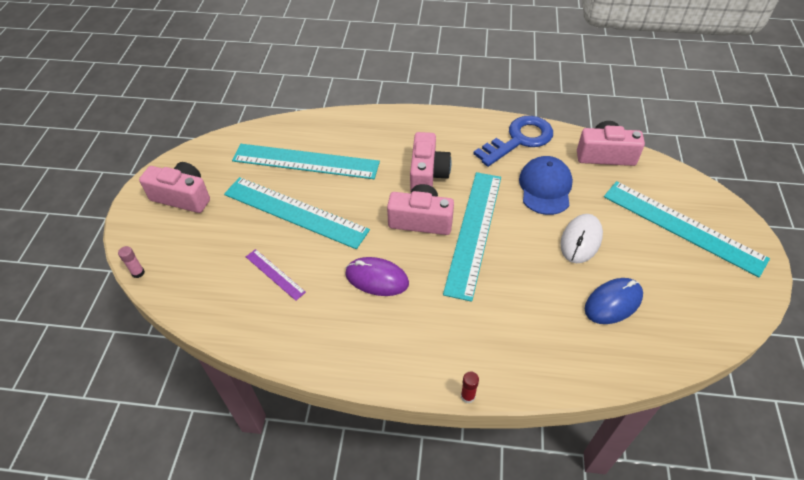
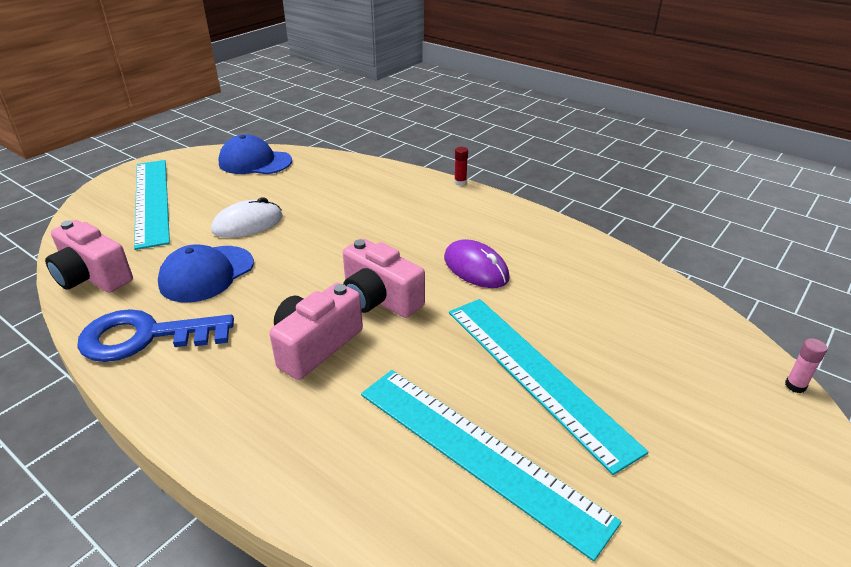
camera: 150 degrees left, 15 degrees down
(182, 197) = (730, 485): pink camera -> none
(275, 274) = (593, 313): purple ruler -> none
(473, 232) = (336, 267): turquoise ruler -> none
(613, 302) = (288, 185): blue mouse -> none
(688, 321) = (255, 162): none -> blue cap

